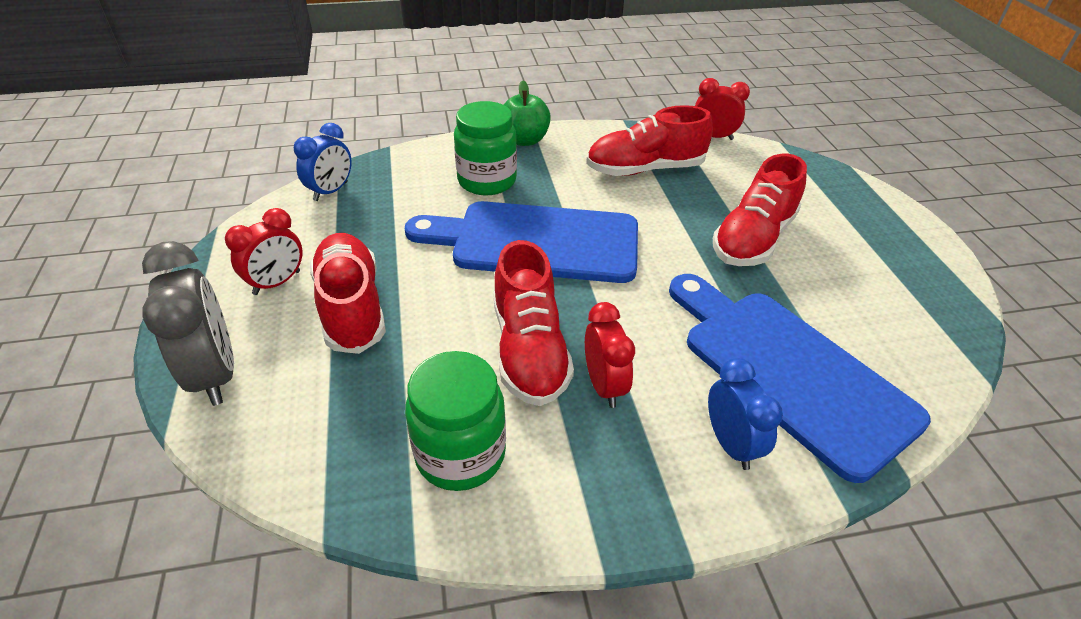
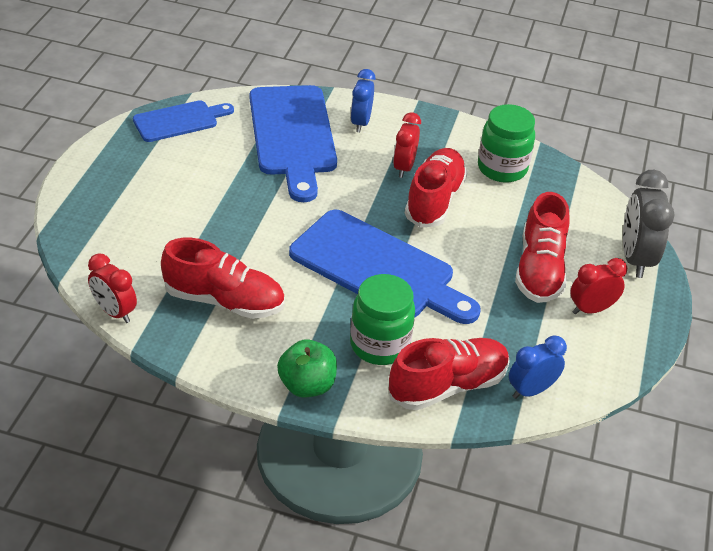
camera: 155 degrees left, 0 degrees up
(753, 239) = (213, 207): red shoe -> red shoe (447, 386)
(932, 328) = (179, 121): none -> blue cutting board

